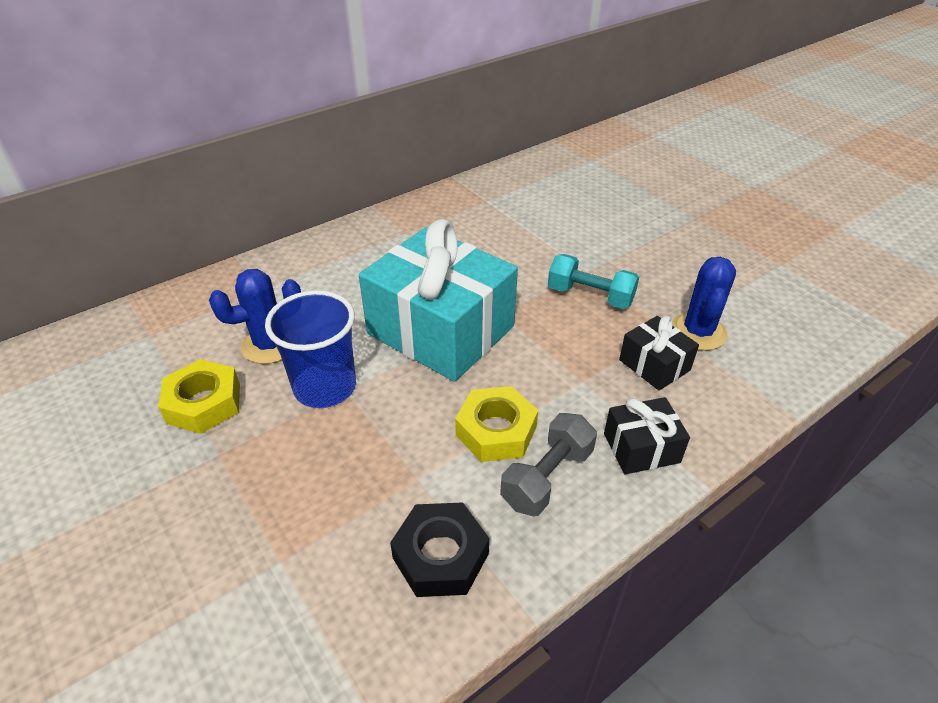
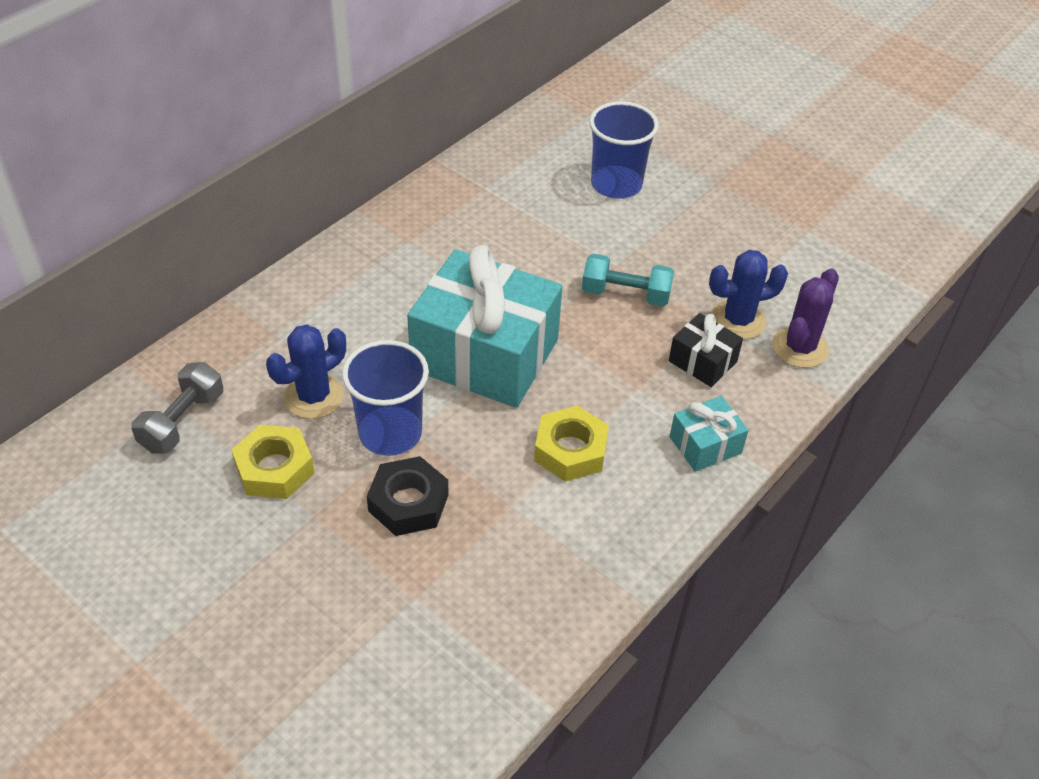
camera: 15 degrees left, 5 degrees up
(440, 555) = (554, 568): black nut -> black nut (408, 503)
(547, 477) = (628, 485): grey dumbbell -> grey dumbbell (182, 421)
(603, 209) = (616, 184): none -> blue cup
(641, 448) = (705, 445): black gift -> turquoise gift
(698, 332) = (738, 320): blue cactus -> blue cactus turned 75 degrees clockwise
(760, 366) = (799, 348): none -> purple cactus

